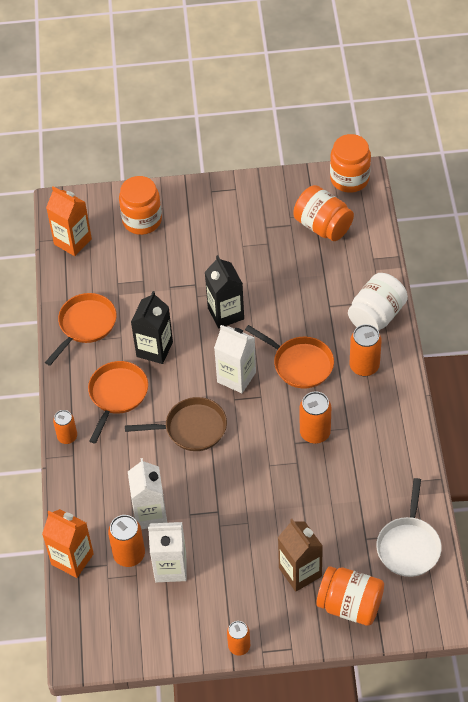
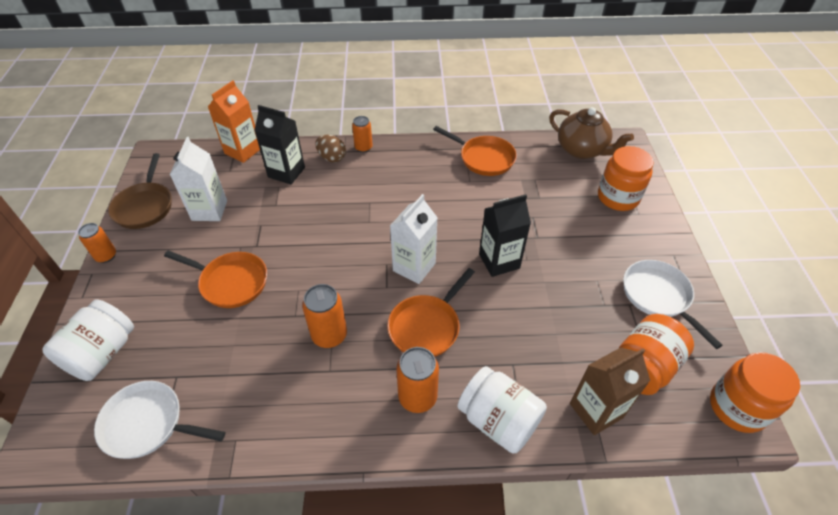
camera: 90 degrees right, 5 degrees down
(72, 241) = (582, 150): orange carton -> brown teapot
(84, 465) = (332, 158): none -> brown egg
(117, 395) = (403, 178): orange pan -> orange pan (230, 282)
(129, 555) = (233, 184): orange can -> none
(150, 514) = (269, 198): white carton -> none
(154, 349) = (454, 204): black carton -> black carton (286, 172)
(191, 428) = (356, 229): brown pan -> brown pan (145, 206)
(256, 207) = (658, 296): none -> white pan
(300, 572) = (162, 310): brown carton -> brown carton (596, 410)
(350, 605) = (102, 353): orange jar -> white jar

